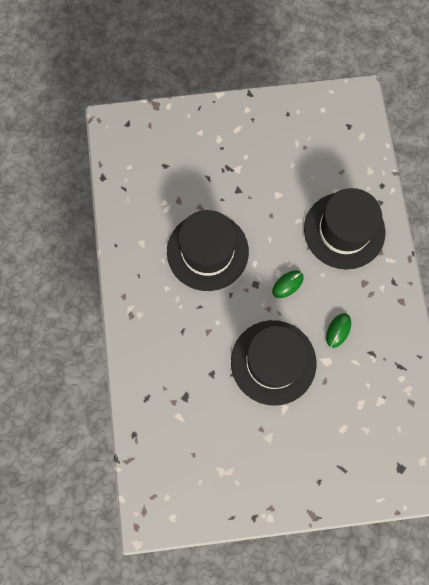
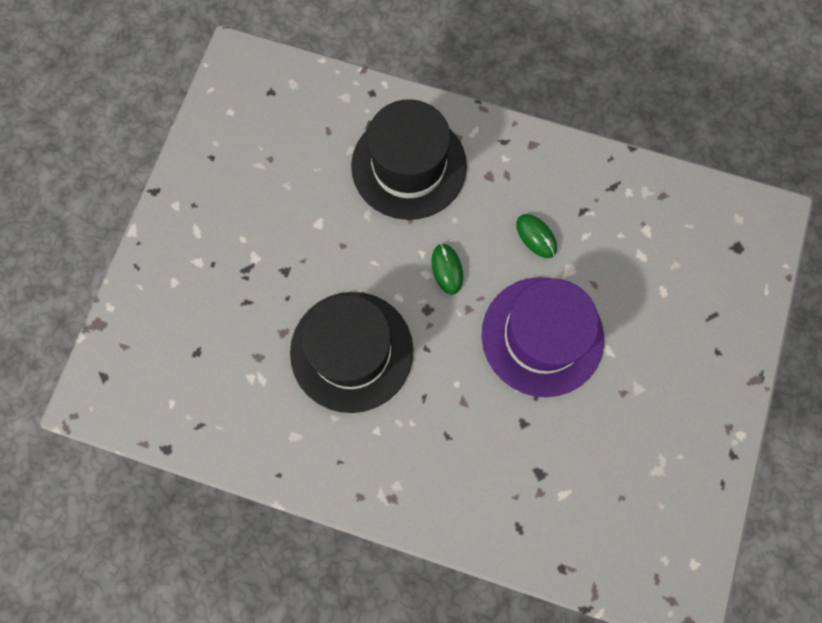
camera: 65 degrees left, 0 degrees up
(273, 362) = (542, 336): black hat -> purple hat

